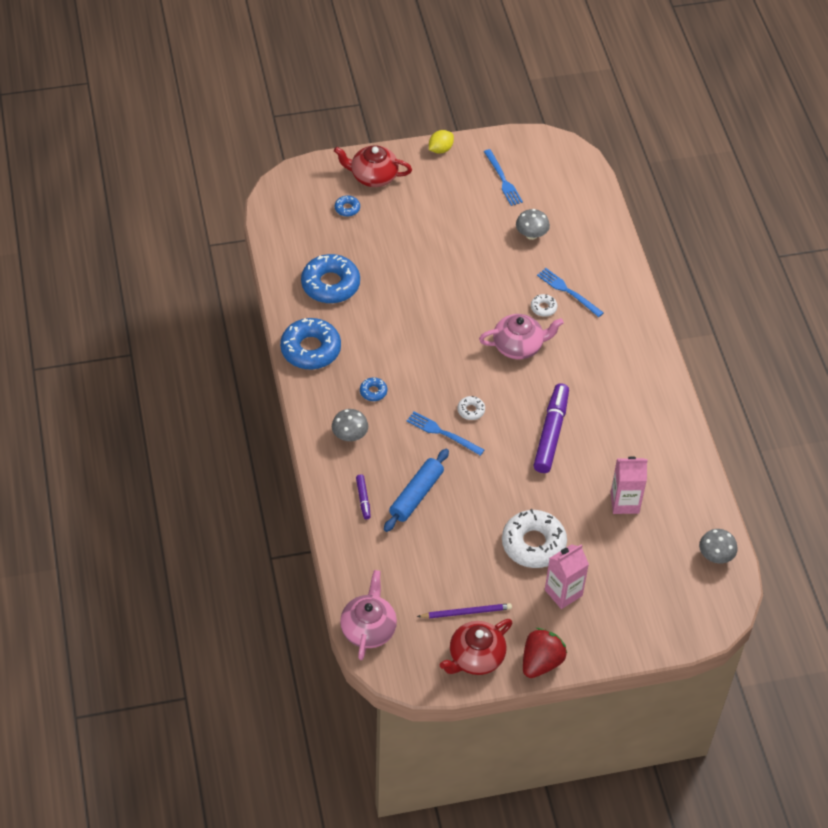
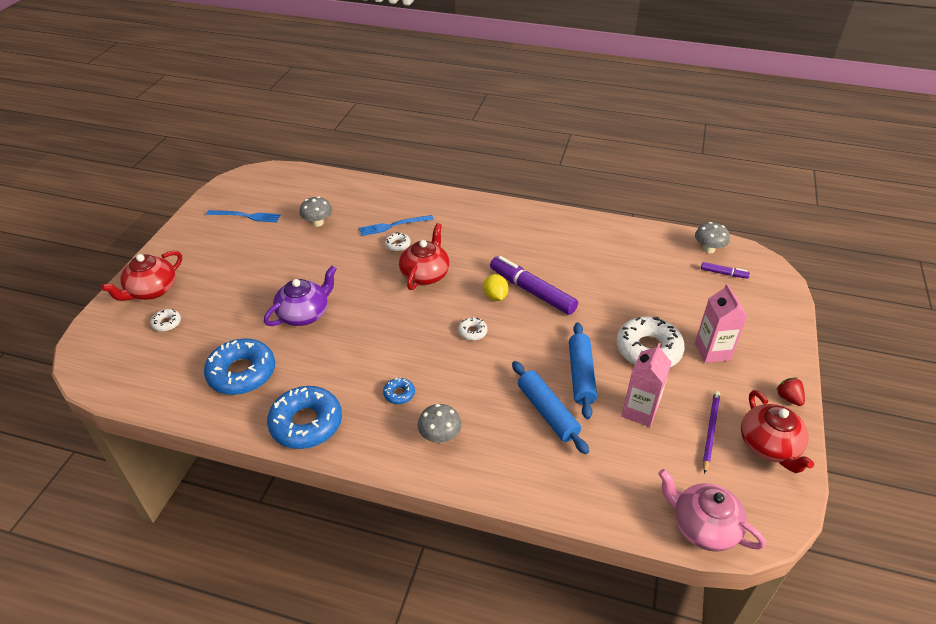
camera: 60 degrees left, 10 degrees down
(347, 208) = (167, 323): blue donut -> white donut
(363, 499) = (528, 459): purple marker -> purple marker (723, 273)
(415, 288) = (304, 314): none -> purple teapot
(440, 149) = (174, 238): yellow lemon -> yellow lemon (495, 296)
(442, 433) = (485, 362): blue fork -> none
(471, 504) = (581, 375): none -> blue rolling pin
(519, 346) = (425, 274): pink teapot -> red teapot
(541, 662) = (788, 398): red strawberry -> red strawberry, size x0.55
(624, 502) = (630, 277): pink carton -> pink carton (640, 411)

